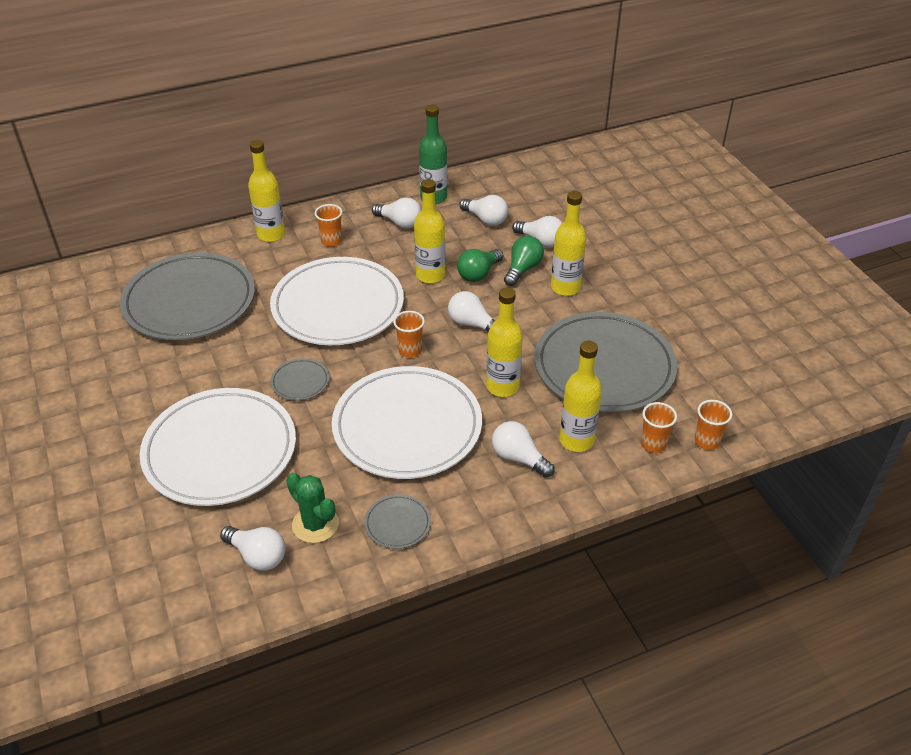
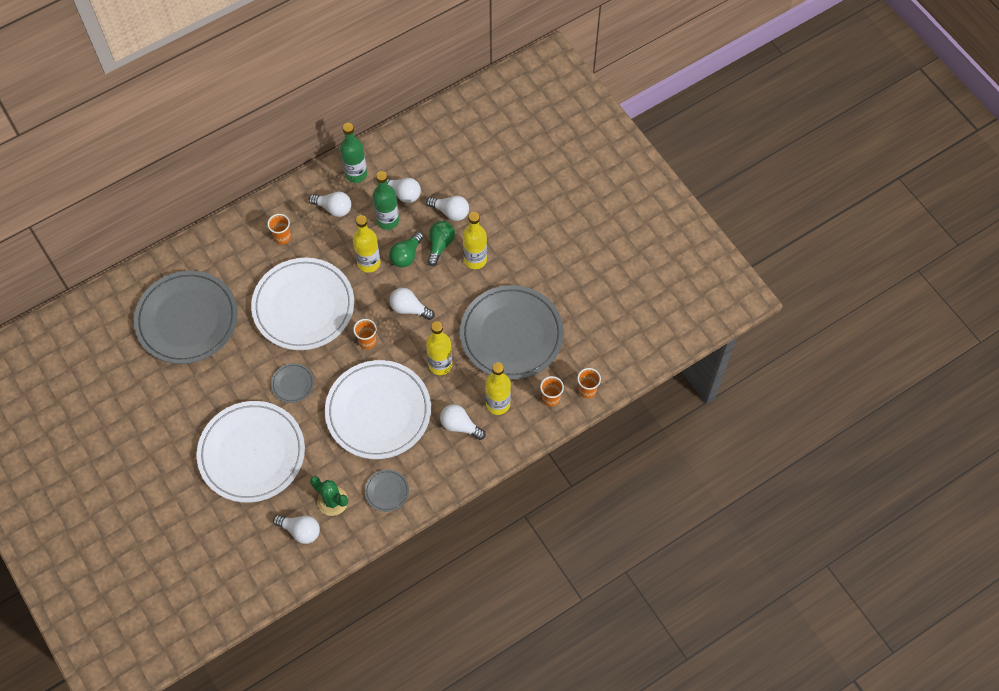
camera: 10 degrees left, 20 degrees up
(271, 234) = (231, 238): yellow bottle -> none
(462, 240) = (387, 220): none -> green bottle

